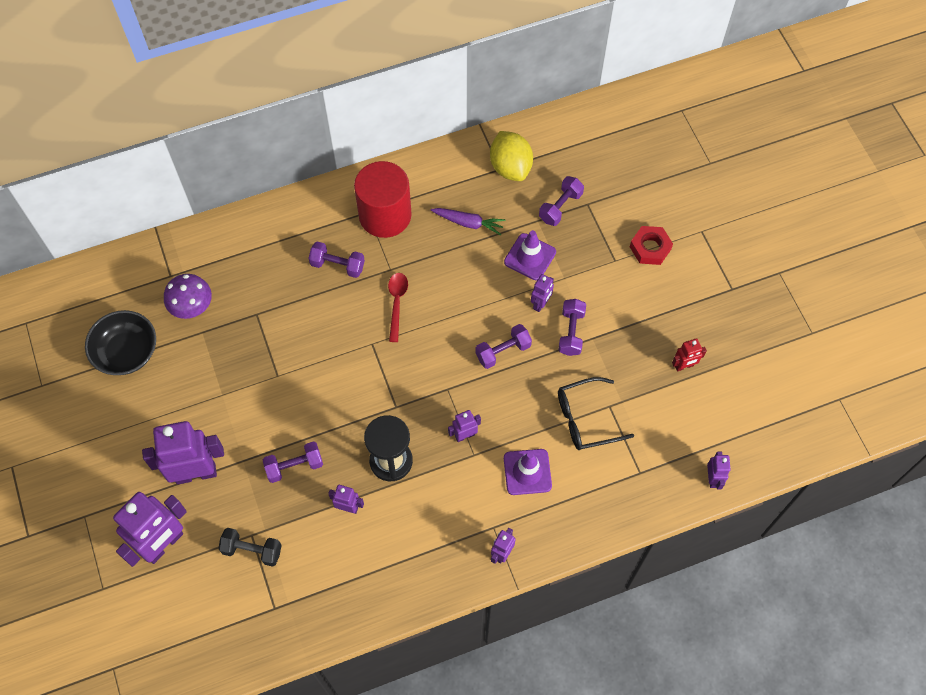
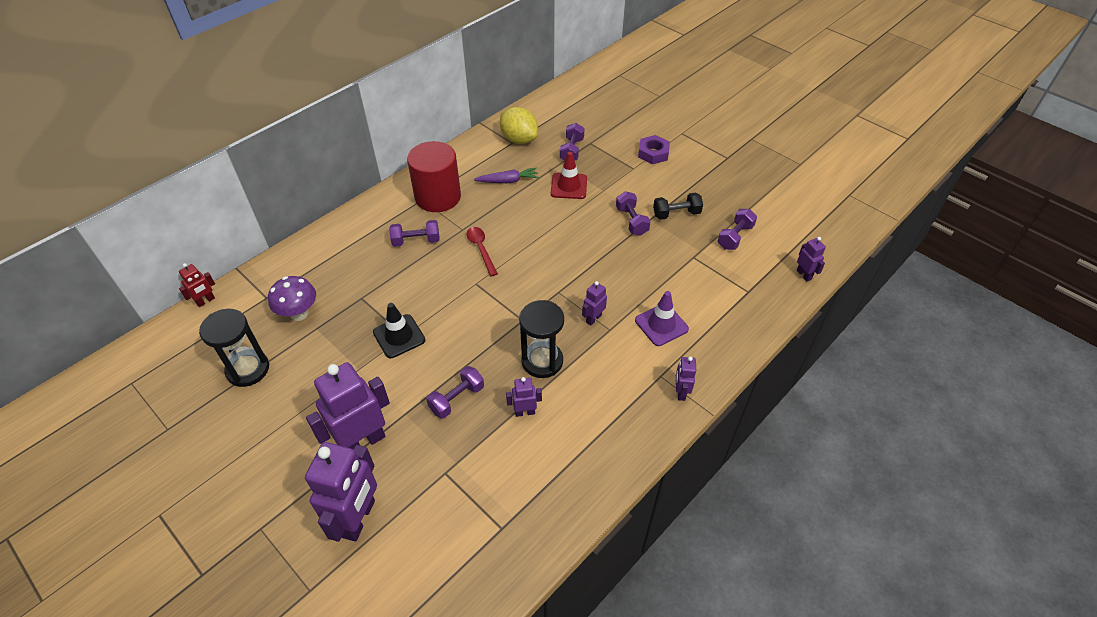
camera: 25 degrees left, 15 degrees down
(127, 352) = (248, 369): black bowl -> black hourglass
(252, 550) = (452, 485): black dumbbell -> black dumbbell (676, 214)
(272, 374) = (399, 336): none -> black traffic cone
(503, 351) = (587, 251): purple dumbbell -> purple dumbbell (735, 237)
(530, 257) = (569, 186): purple traffic cone -> red traffic cone
(540, 304) = (596, 211): purple robot -> none
(585, 419) = (681, 272): black glasses -> none
(650, 248) = (653, 153): red nut -> purple nut
(684, 366) = (729, 213): red robot -> red robot (206, 301)

